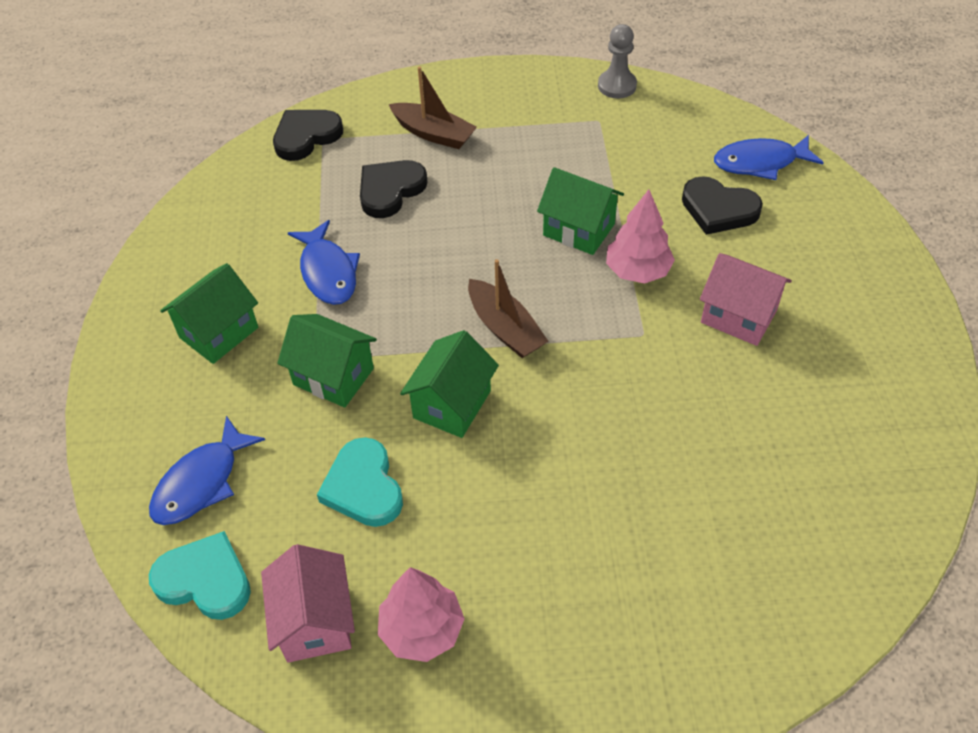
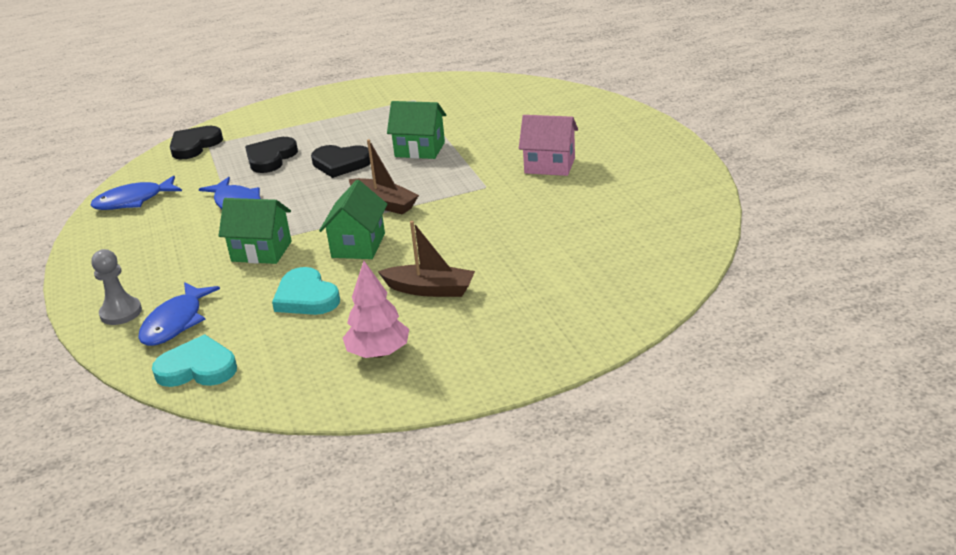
camera: 15 degrees left, 20 degrees down
(219, 332) = (161, 249): green house -> none
(315, 621) = (294, 368): pink house -> none
(433, 134) = (293, 127): brown boat -> brown boat (430, 289)
(617, 86) = (420, 82): grey pawn -> grey pawn (121, 312)
(637, 271) = (470, 159): pink tree -> none
(718, 209) = (516, 122): black heart -> black heart (341, 163)
(760, 163) = (536, 97): blue fish -> blue fish (133, 201)

